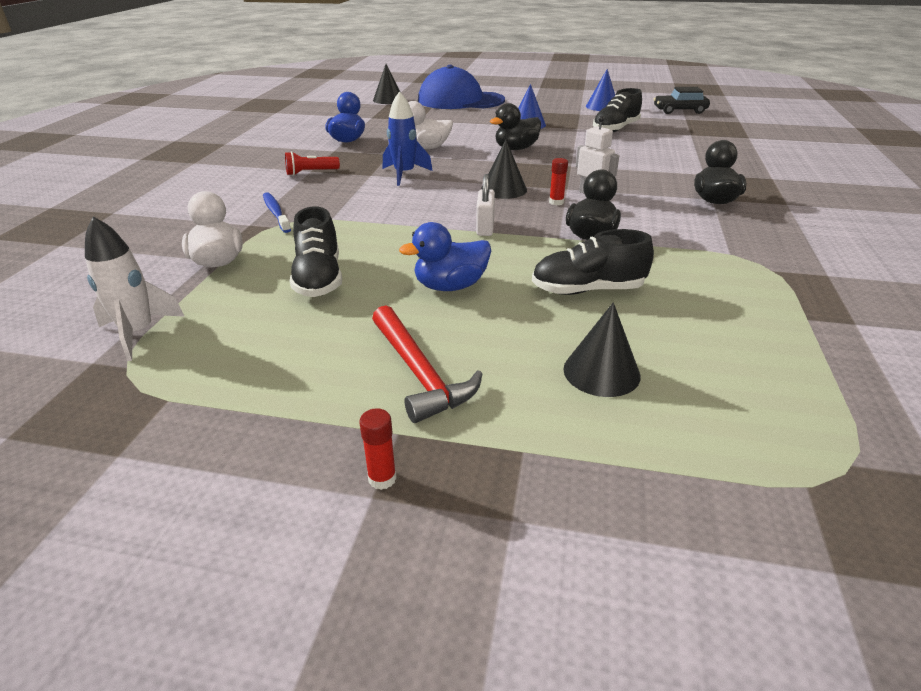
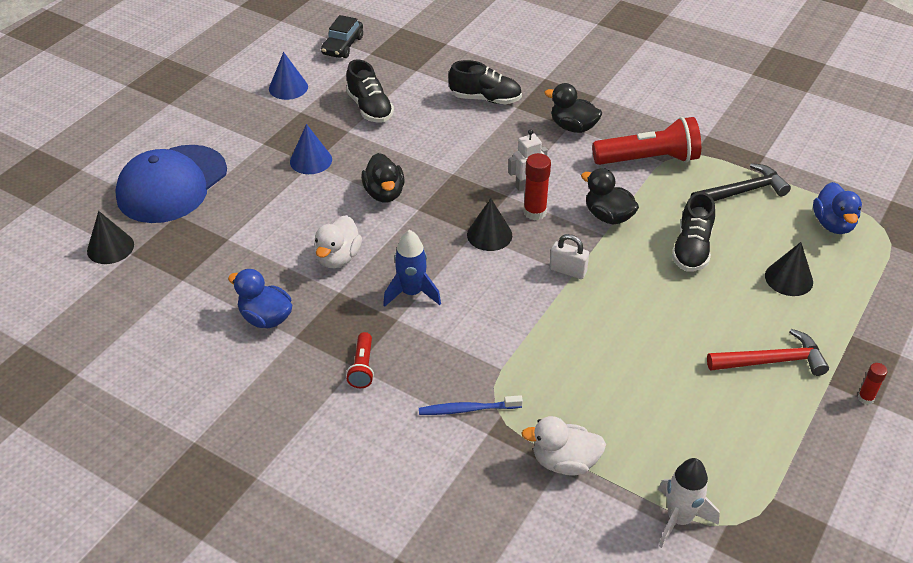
camera: 70 degrees left, 10 degrees up
(319, 279) = (624, 394): black shoe -> black shoe (485, 99)
(450, 286) = (662, 318): blue duck -> blue duck (833, 224)
(556, 202) = (534, 212): red glue stick -> red glue stick, size x1.70
(720, 244) = (648, 159): none -> red flashlight
(746, 313) = (742, 191): none -> black hammer

